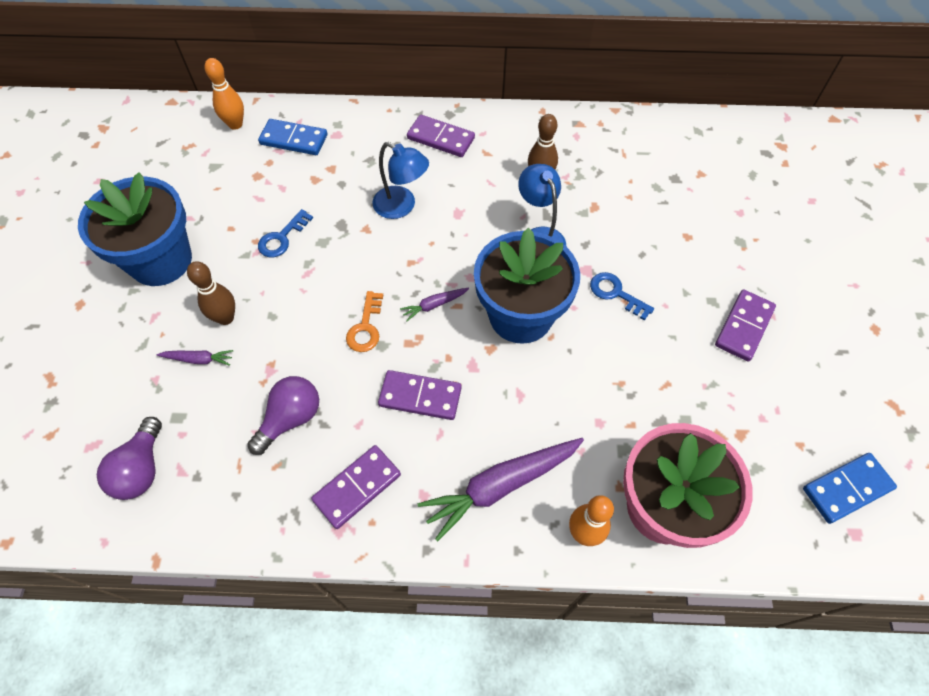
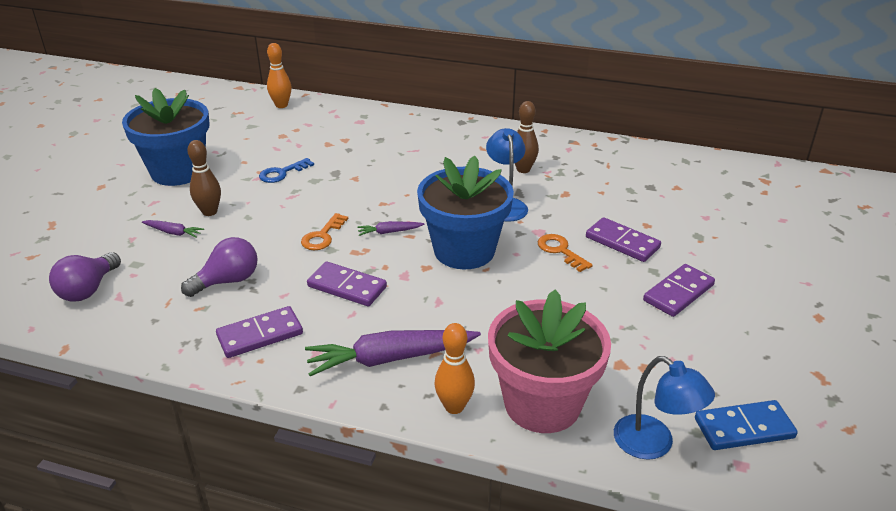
camera: 15 degrees right, 25 degrees down
(293, 140) = (323, 120): blue domino -> none
(402, 206) = (392, 169): blue lamp -> blue lamp (653, 444)
(440, 138) = (446, 135): purple domino -> purple domino (622, 242)
(616, 294) = (560, 251): blue key -> orange key

